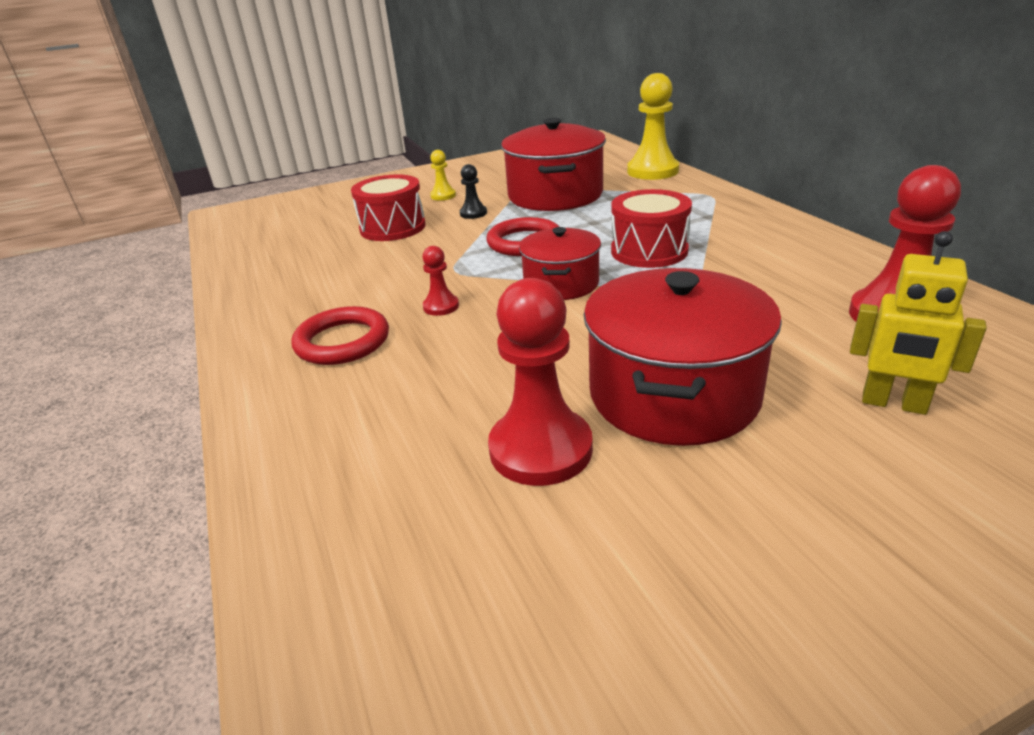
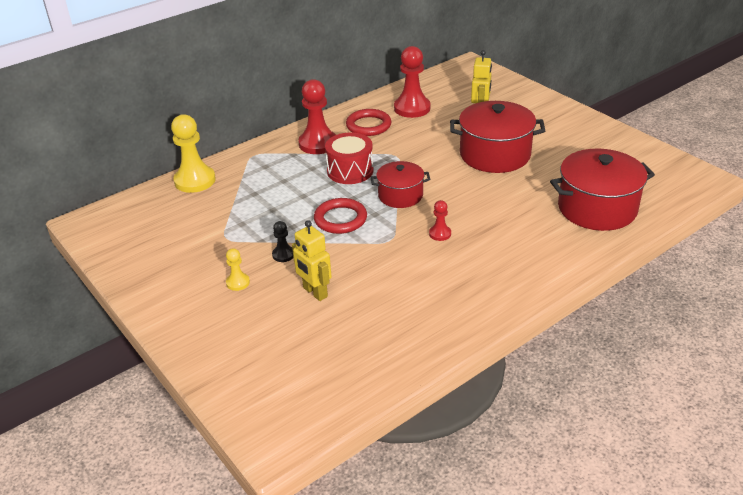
camera: 105 degrees left, 5 degrees up
(342, 341) = (492, 260): red ring -> red ring (368, 125)
(393, 228) = (315, 292): red drum -> yellow robot
(540, 449) = (546, 180): red pawn -> red pawn (318, 144)
(555, 195) = (245, 220): red pot -> red pot (597, 208)

